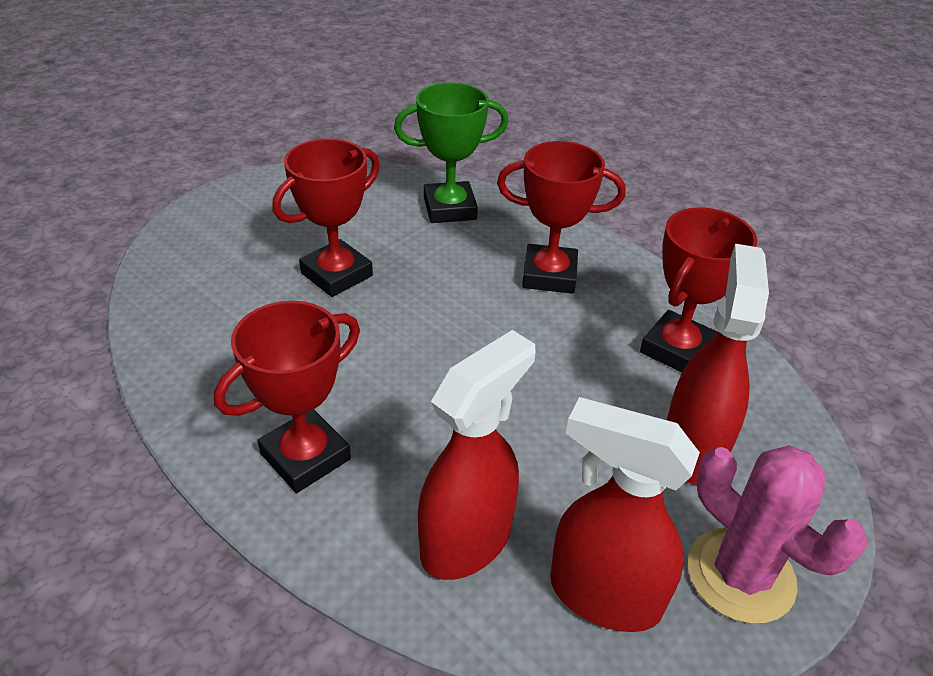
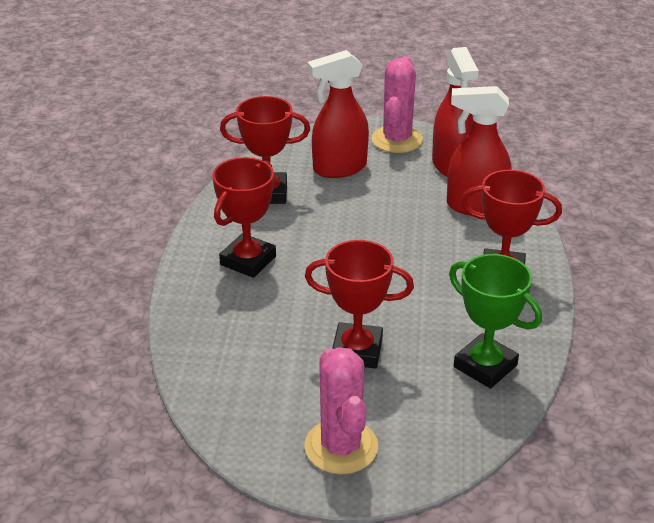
camera: 125 degrees left, 5 degrees down
(251, 213) = (341, 447): none -> pink cactus
(450, 208) = (214, 341): green trophy -> green trophy (485, 366)
(549, 275) = (248, 260): red trophy -> red trophy turned 60 degrees clockwise

